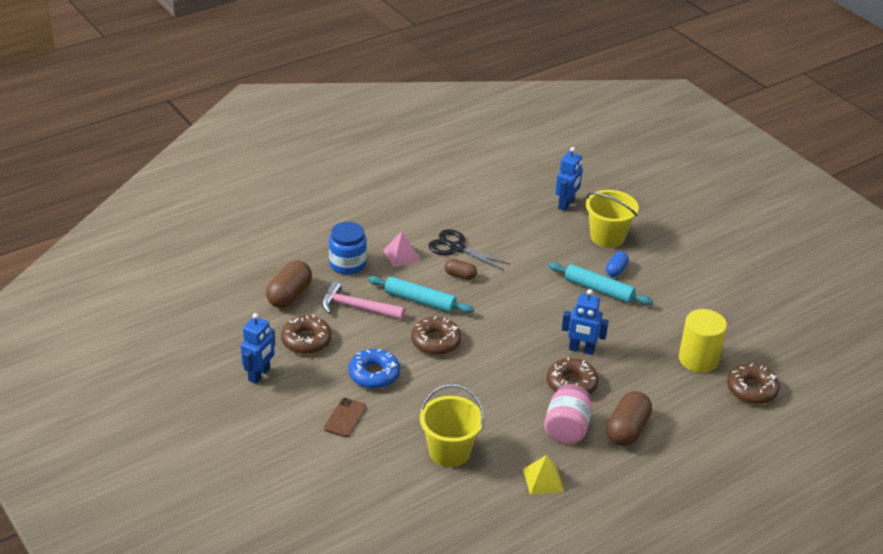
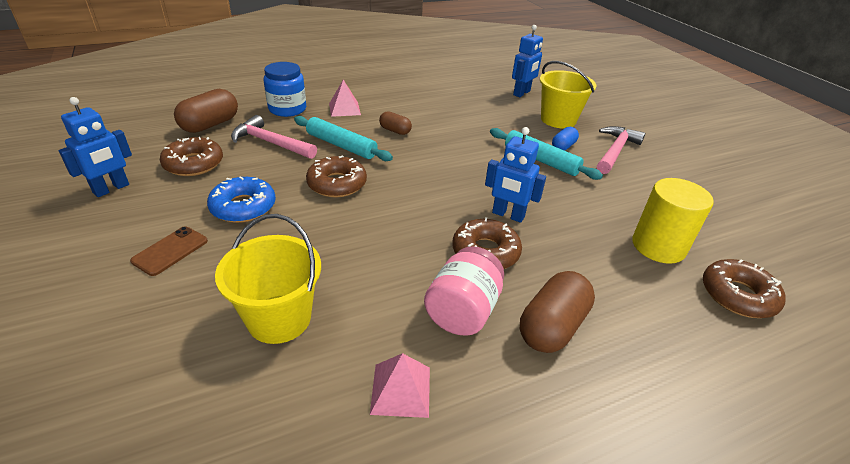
camera: 10 degrees right, 0 degrees up
(457, 248) = (402, 110): black scissors -> none
(543, 480) = (400, 390): yellow pyramid -> pink pyramid
(663, 268) = (615, 151): none -> pink hammer

